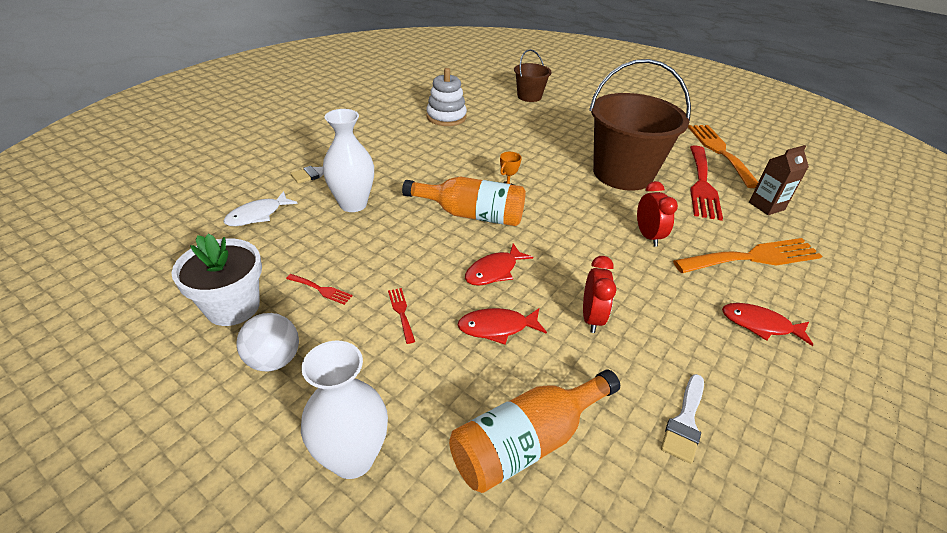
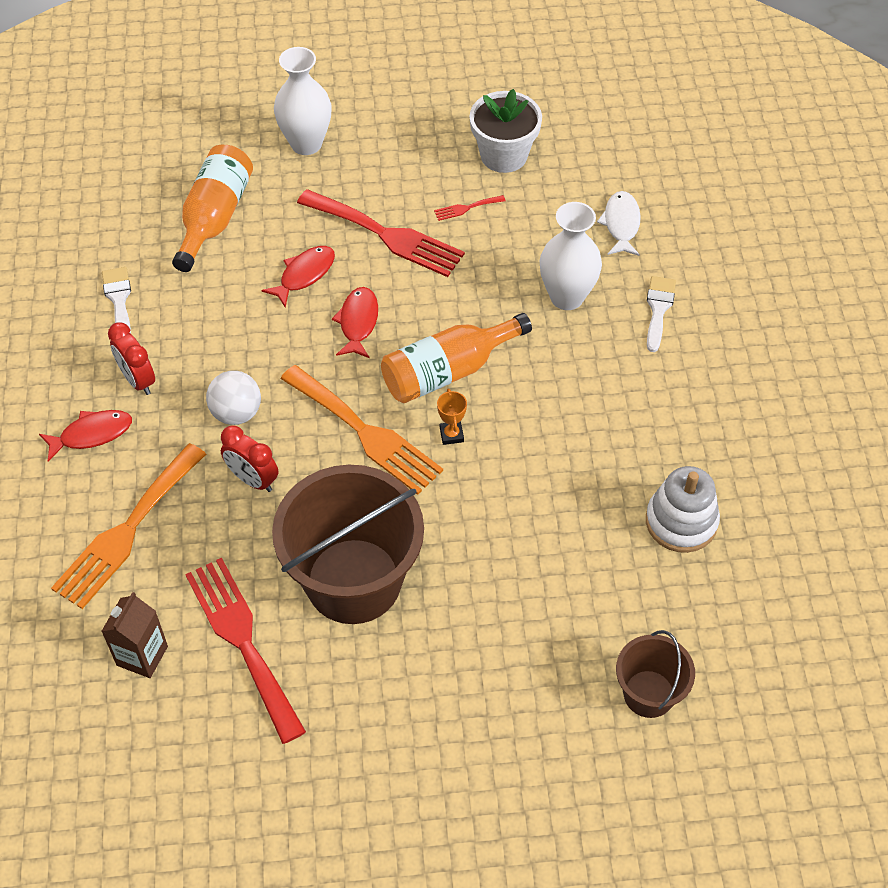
camera: 140 degrees right, 15 degrees up
(274, 360) = (423, 150): white ball -> white ball (236, 413)
(401, 312) = (386, 235): red fork -> red fork, size x2.46
(591, 318) = (239, 336): red clock -> red clock (138, 380)
(719, 151) = (258, 766): orange fork -> orange fork (365, 433)

